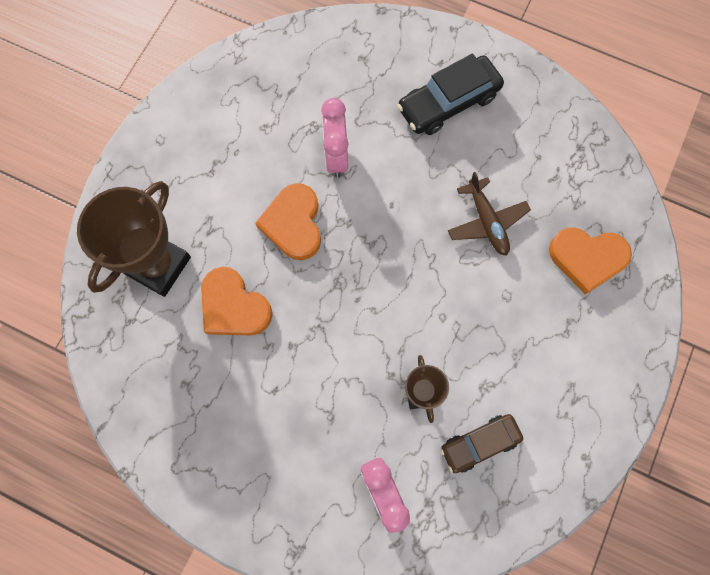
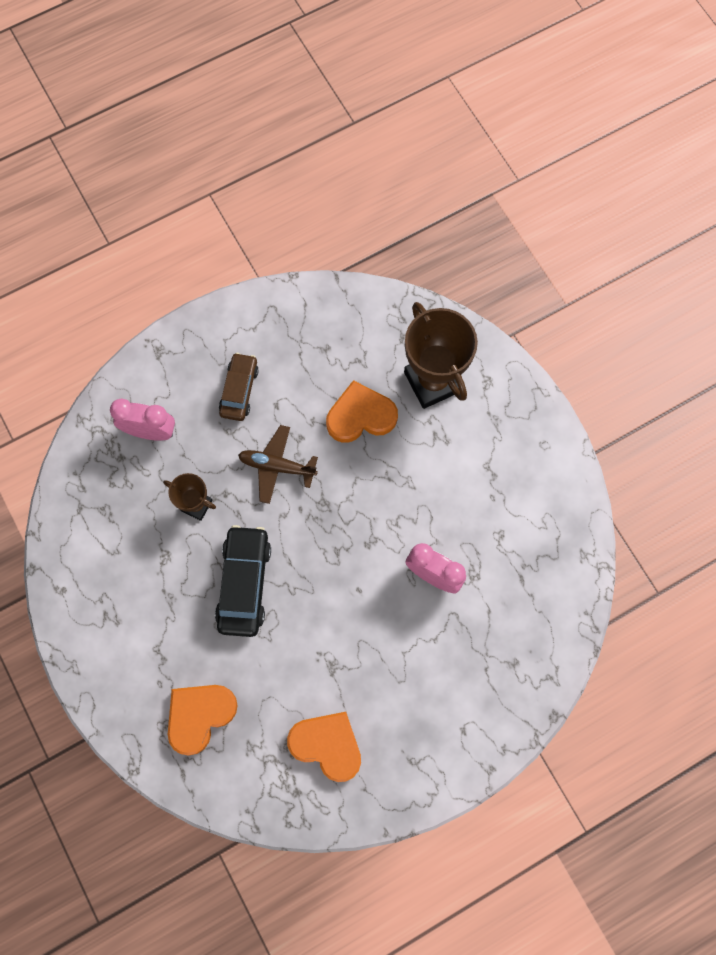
camera: 125 degrees right, 0 degrees up
(293, 224) = (396, 502): orange heart -> orange heart (327, 745)
(448, 103) = (418, 707): black car -> black car (244, 583)
(479, 443) = (130, 521): brown car -> brown car (239, 390)
(486, 222) = (289, 657): brown plane -> brown plane (277, 466)

